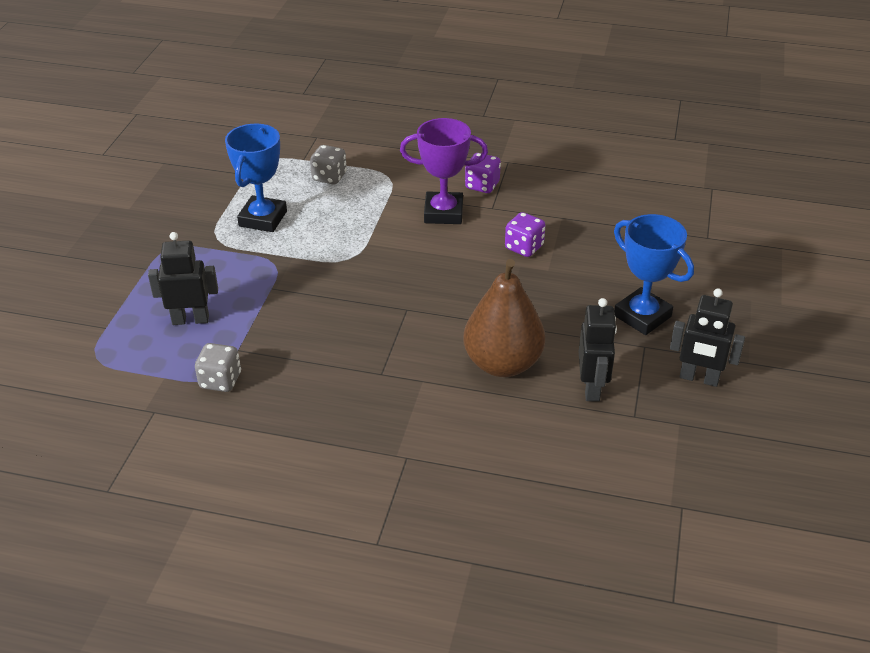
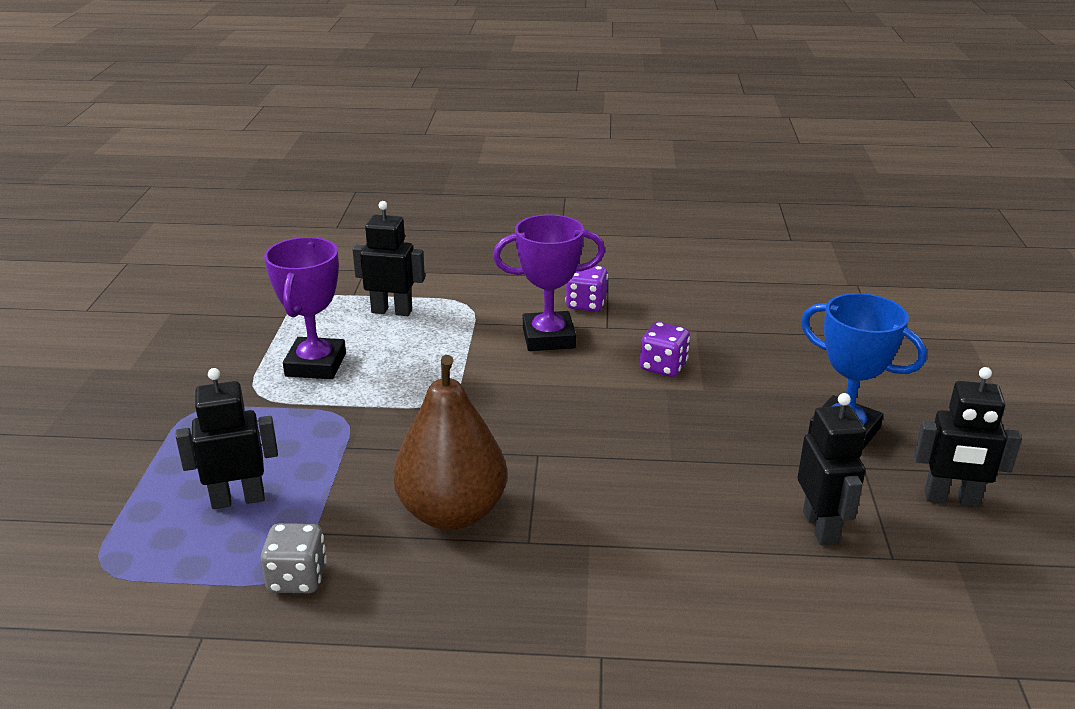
camera: 10 degrees left, 10 degrees down
(263, 219) = (316, 365): blue trophy -> purple trophy
(329, 177) = (392, 311): grey dice -> black robot
(502, 363) = (690, 509): brown pear -> brown pear (452, 513)

